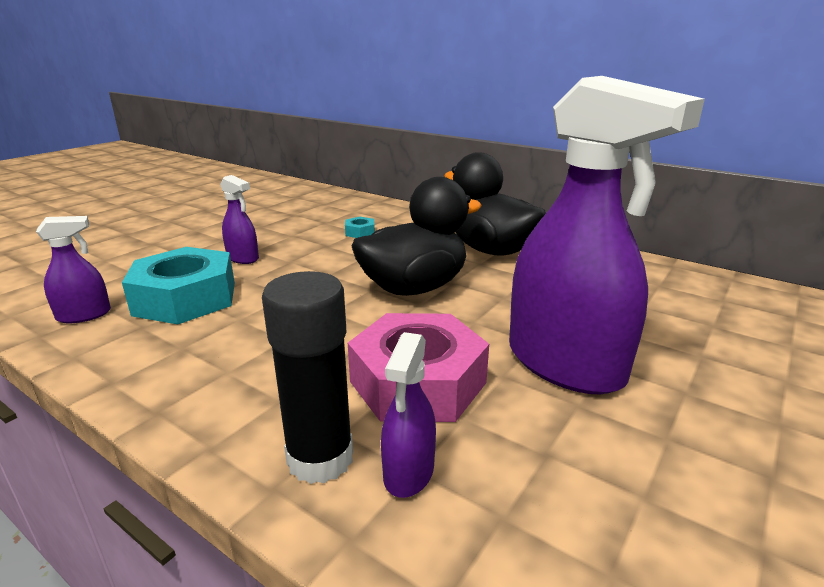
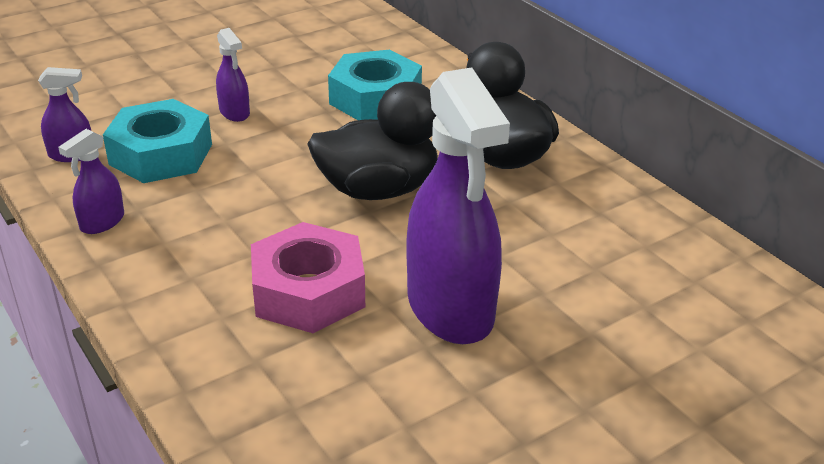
camera: 20 degrees right, 10 degrees up
(320, 458) = (195, 333): black glue stick -> none
(360, 232) = (375, 98): turquoise nut -> turquoise nut, size x2.40
(408, 472) = (250, 360): purple spray bottle -> purple spray bottle (102, 222)

